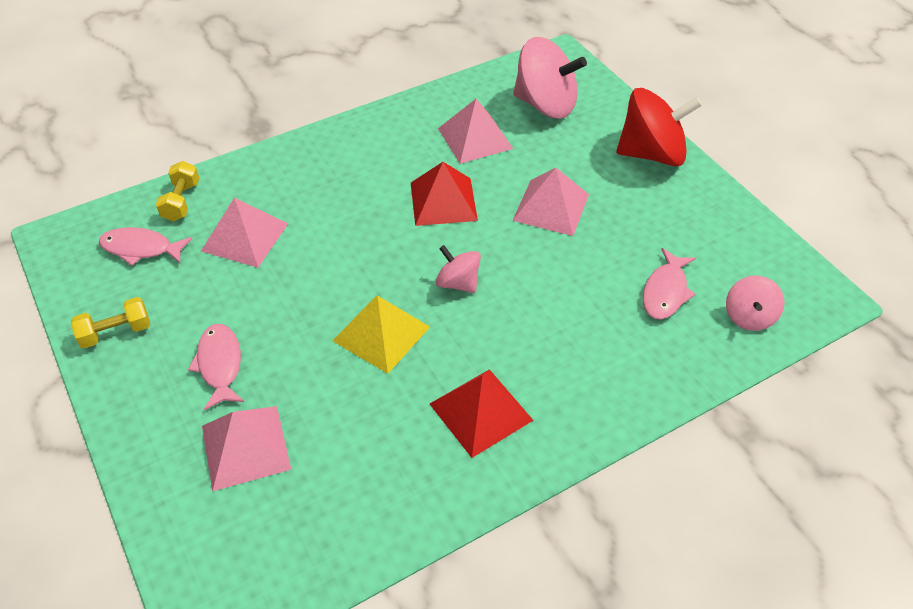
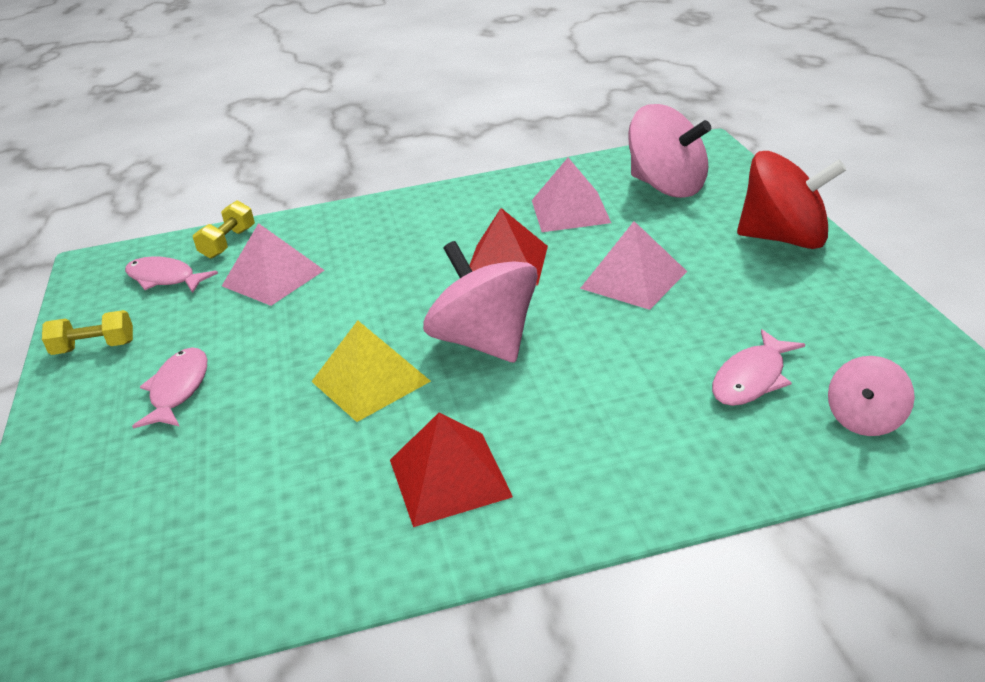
camera: 20 degrees right, 15 degrees down
(245, 447) = (156, 473): pink pyramid -> none
(458, 283) = (485, 342): pink spinning top -> pink spinning top, size x1.86

